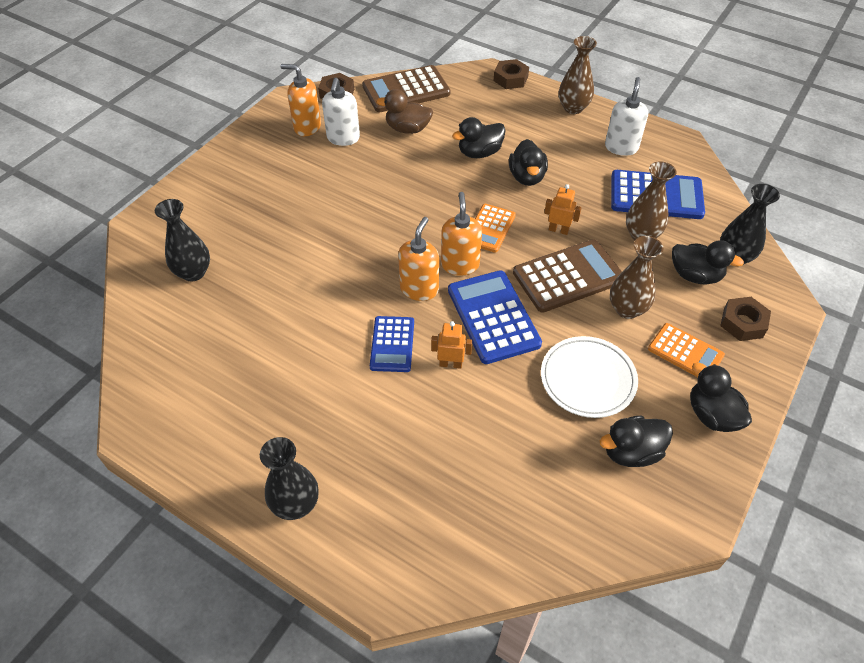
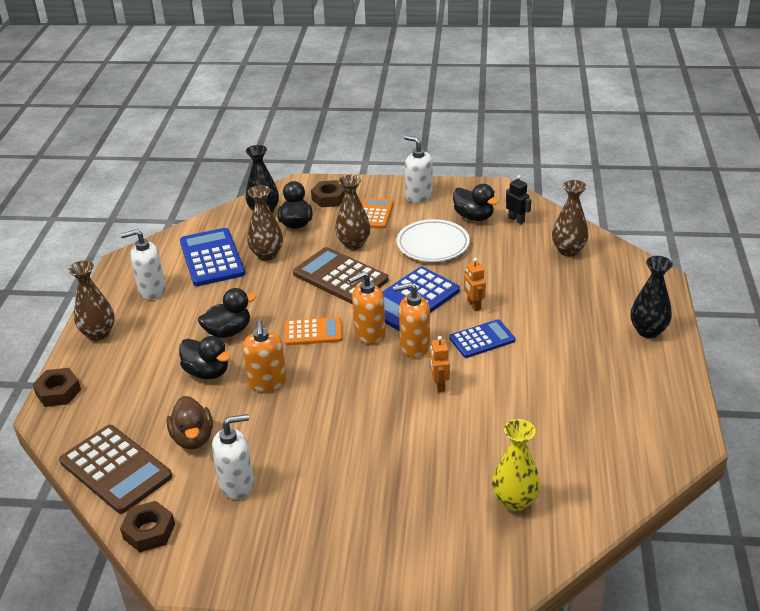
camera: 115 degrees left, 15 degrees down
(193, 272) = (514, 501): black vase -> yellow vase
(307, 127) = (232, 527): orange soap dispenser -> orange soap dispenser (267, 382)
(497, 518) = (568, 250): none -> brown vase
(558, 230) = (289, 295): orange robot -> orange robot (439, 385)
(600, 498) = (516, 220): none -> black robot
(712, 415) = (418, 196): black duck -> white soap dispenser

